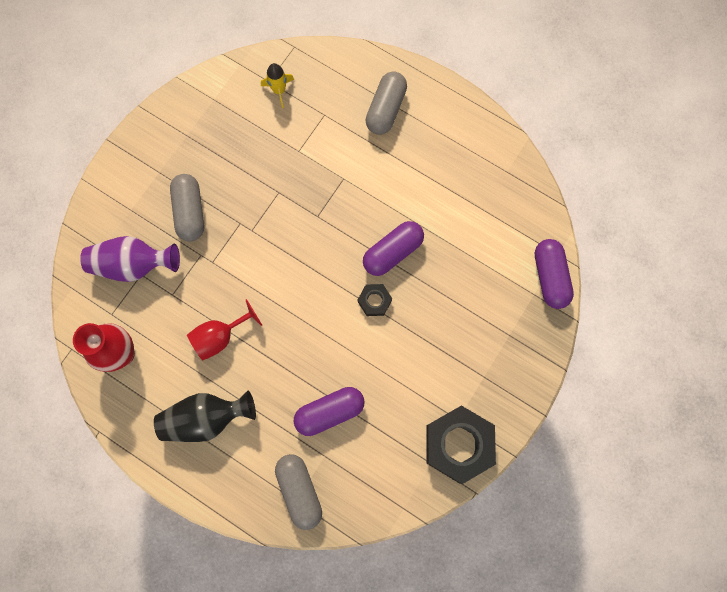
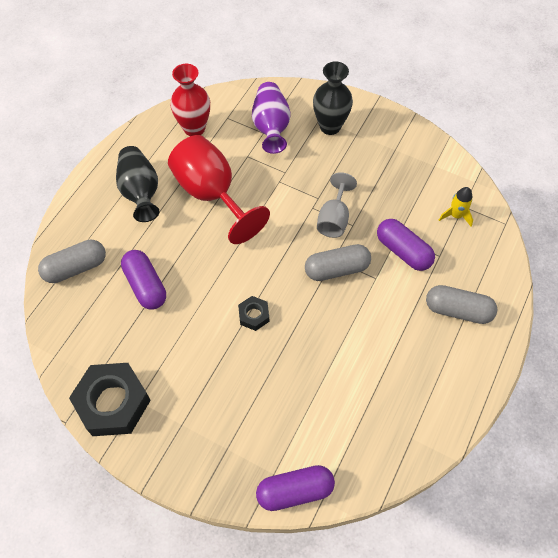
camera: 85 degrees right, 15 degrees down
(143, 199) = (330, 126): none -> black vase
(190, 212) = (323, 160): grey capsule -> grey capsule (337, 269)
(220, 337) = (212, 194): red goblet -> red goblet, size x1.76
(269, 210) = (334, 219): none -> grey goblet
(393, 252) = (305, 328): purple capsule -> purple capsule (403, 251)

